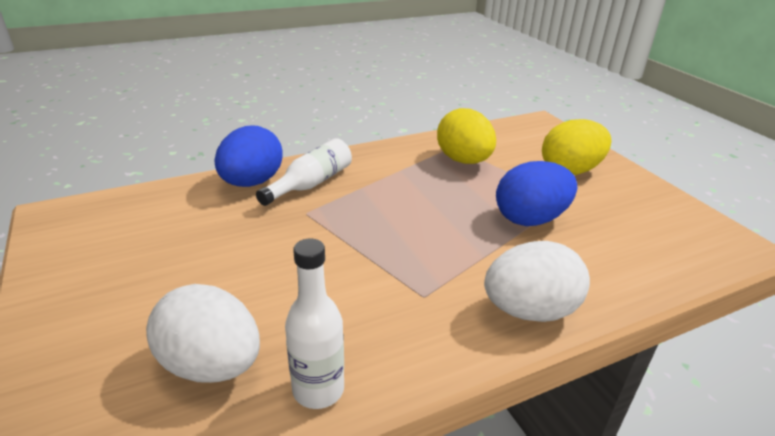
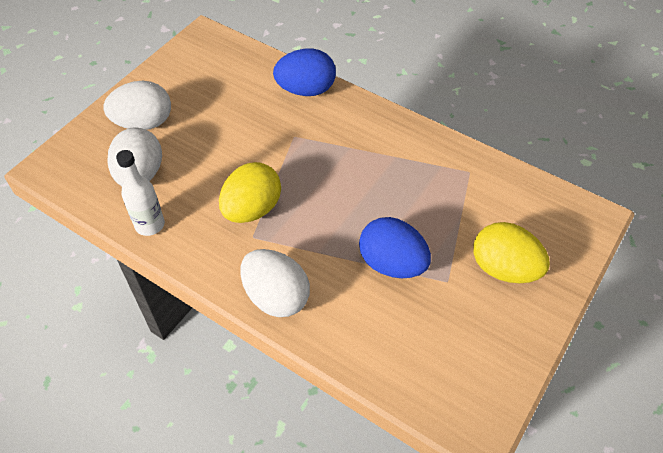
camera: 60 degrees right, 20 degrees up
(119, 323) = (144, 123): none -> white egg
(311, 183) = (331, 119): white bottle -> none
(463, 161) = (449, 189): yellow egg -> yellow egg (252, 209)

